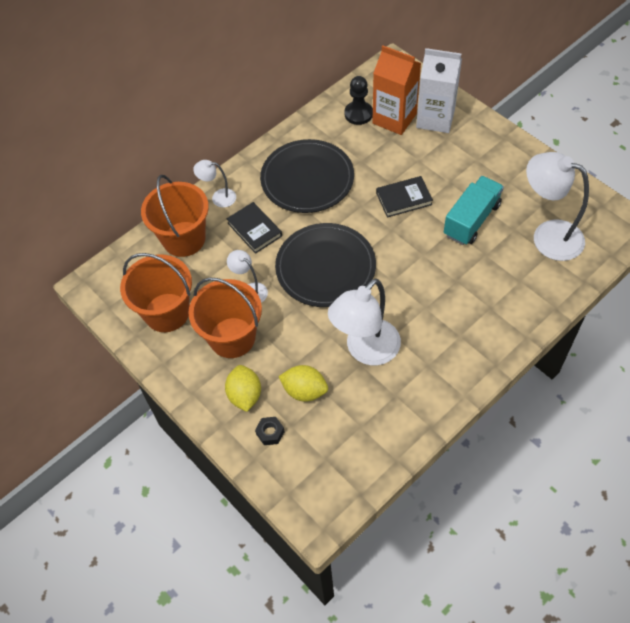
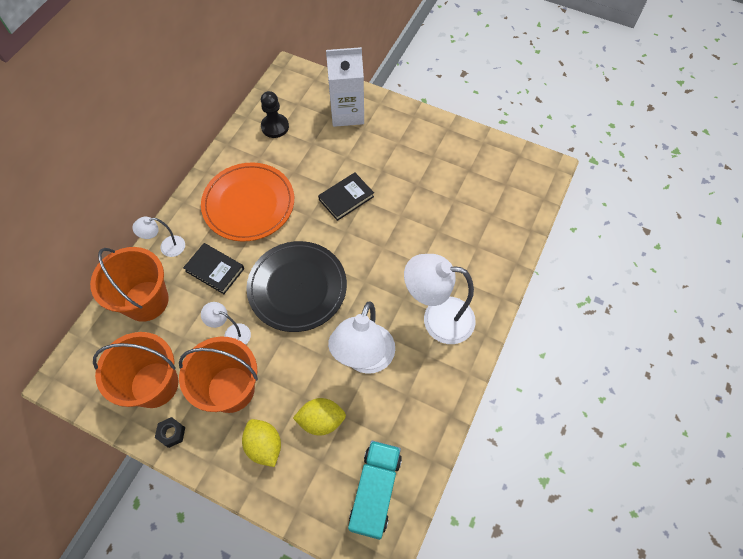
camera: 25 degrees left, 5 degrees up
(270, 433) = (303, 476): black nut -> black nut (171, 433)
(307, 179) = (249, 204): black plate -> orange plate
(394, 118) = (310, 123): orange carton -> none
(471, 220) = (414, 201): turquoise truck -> turquoise truck (375, 491)
(547, 236) = (484, 197): white lamp -> white lamp (437, 318)

